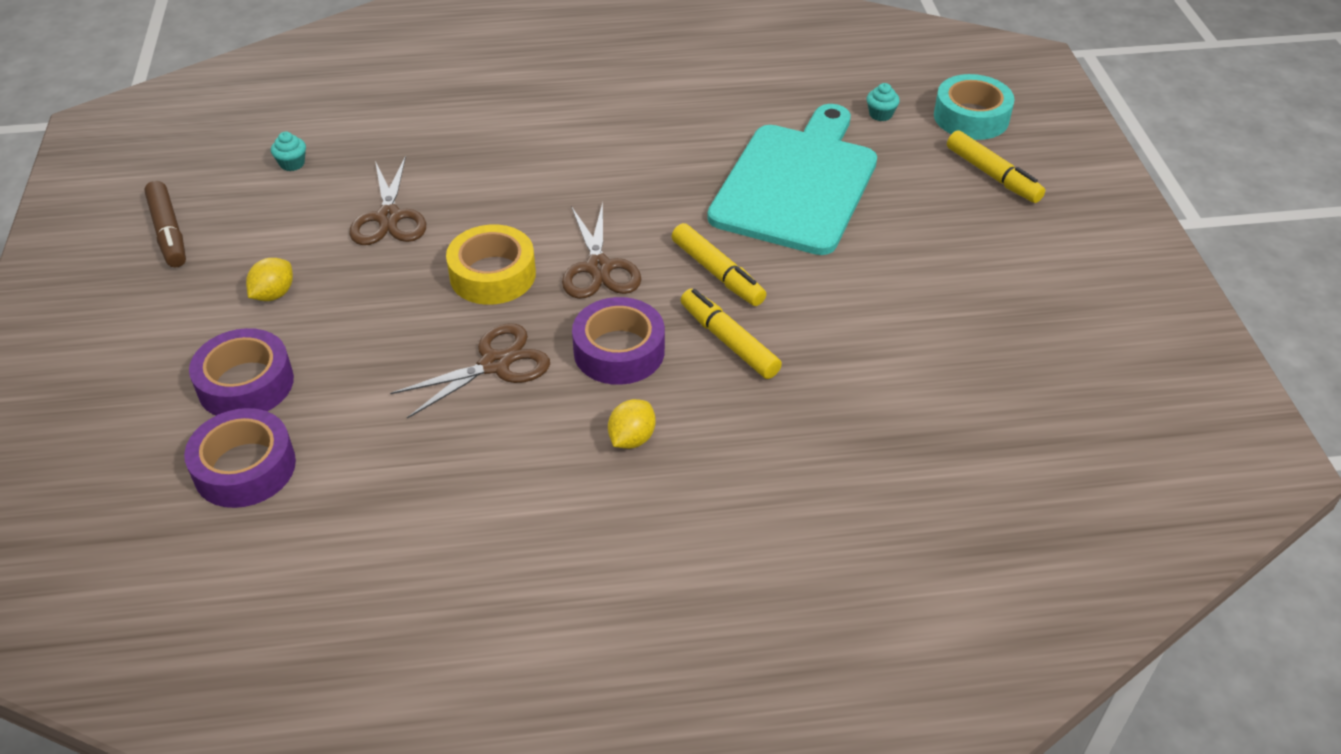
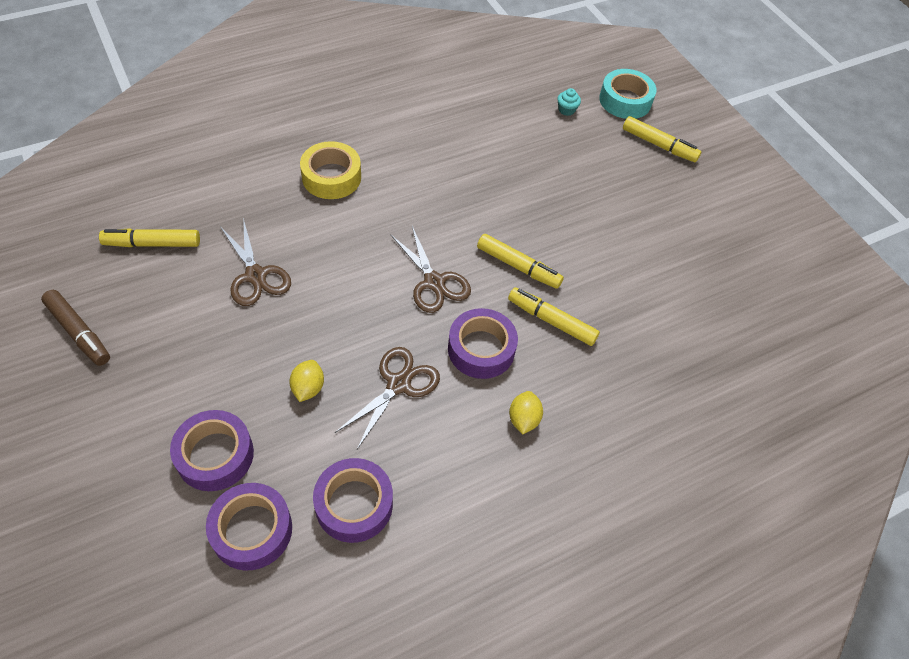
camera: 25 degrees left, 10 degrees up
(274, 294) = (197, 368): yellow lemon -> yellow lemon (308, 388)
(292, 163) = (152, 244): turquoise cupcake -> yellow marker
(373, 473) = (354, 504): none -> purple tape
(492, 275) = (360, 307): yellow tape -> yellow tape (331, 177)
(797, 183) = (537, 179): turquoise cutting board -> none

